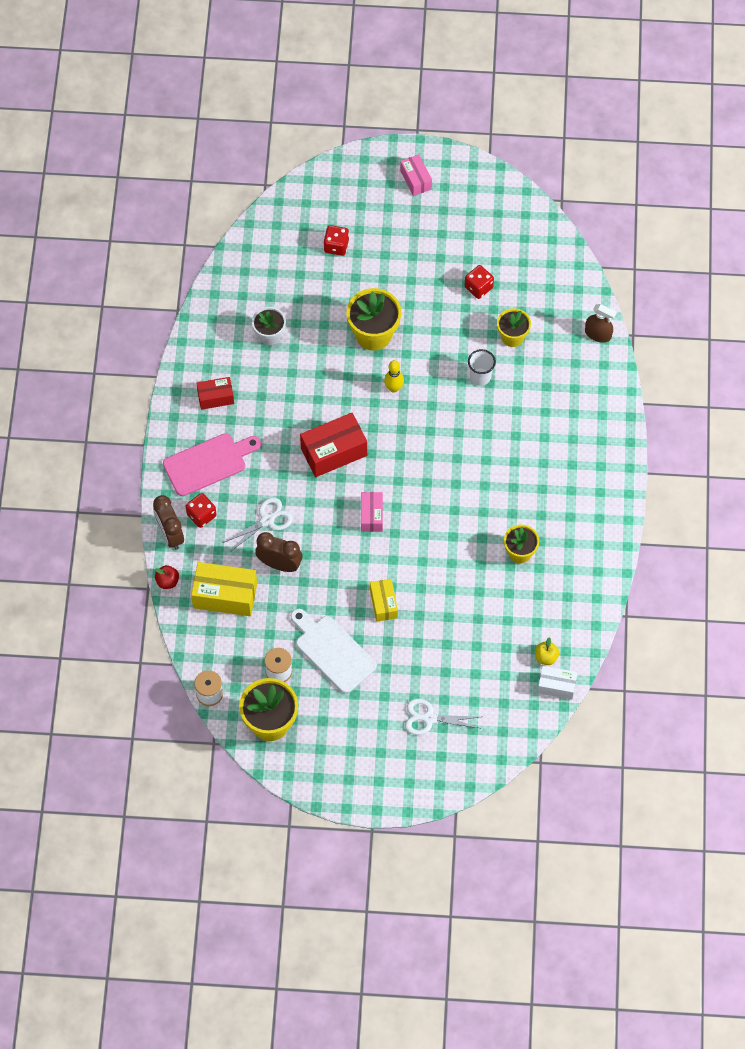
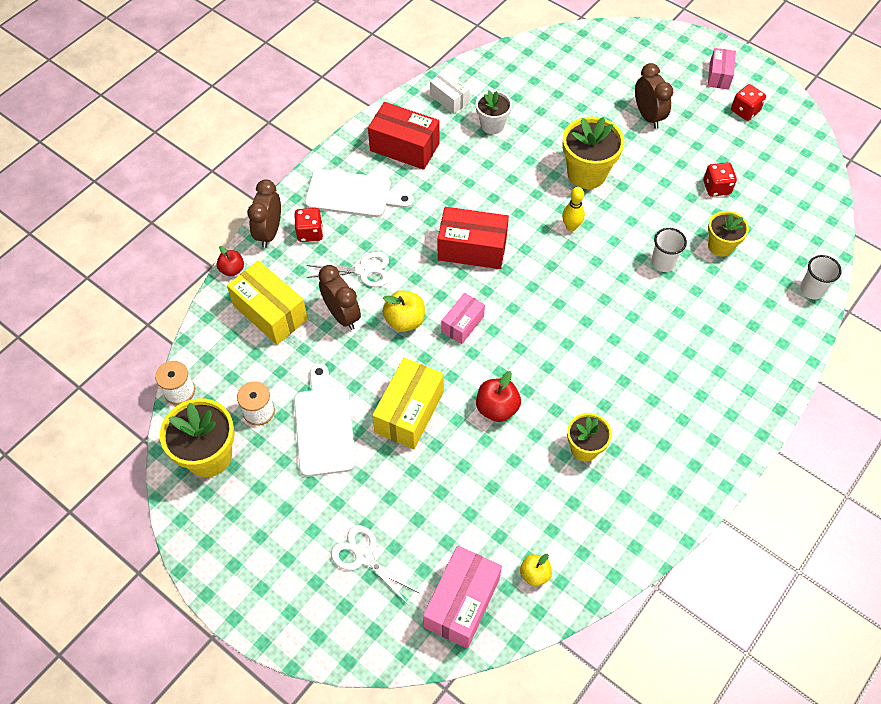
camera: 35 degrees right, 5 degrees down
(208, 463) = (353, 194): pink cutting board -> white cutting board
(215, 397) = (404, 147): red box -> red box, size x1.68
(328, 539) = (404, 320): none -> yellow apple
(336, 246) = (607, 89): red dice -> red dice (745, 111)
(383, 604) = (409, 412): yellow box -> yellow box, size x1.68
(385, 253) = (648, 116): none -> brown clock
(441, 562) = (497, 408): none -> red apple
(513, 705) = (462, 603): none -> pink box
(556, 686) = (523, 614): white box -> white box (449, 99)
(598, 334) = (811, 290): brown spray bottle -> white cup

